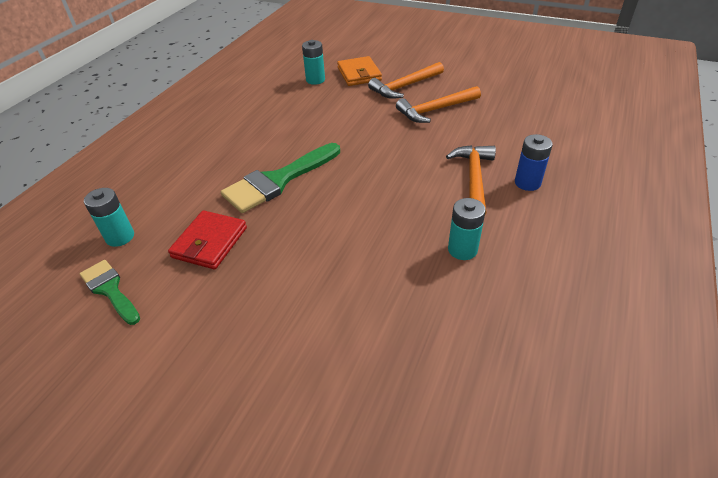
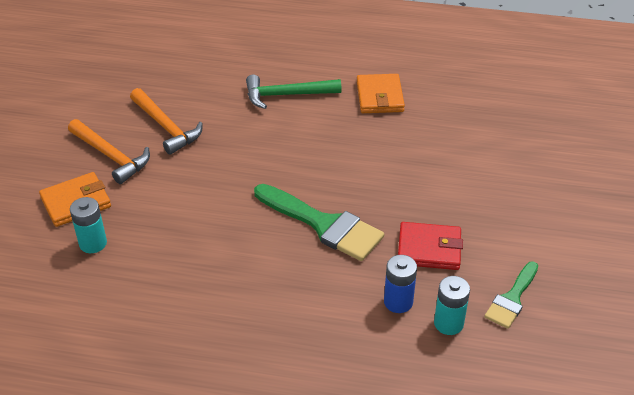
camera: 105 degrees left, 0 degrees up
(462, 250) = (380, 97): turquoise battery -> orange wallet
(473, 179) = (287, 95): orange hammer -> green hammer
(527, 183) = (285, 66): blue battery -> blue battery (398, 302)

